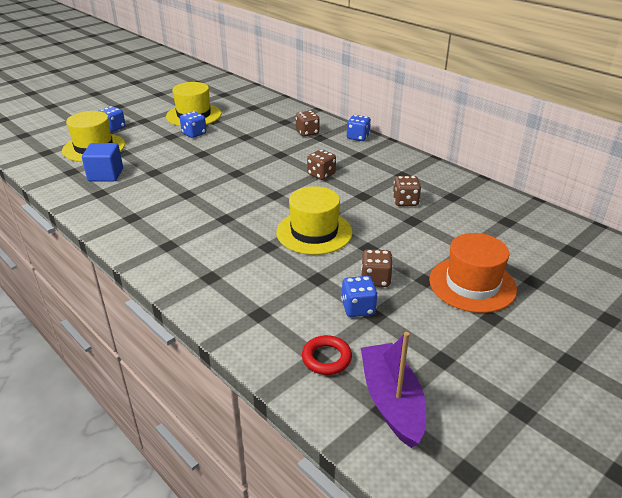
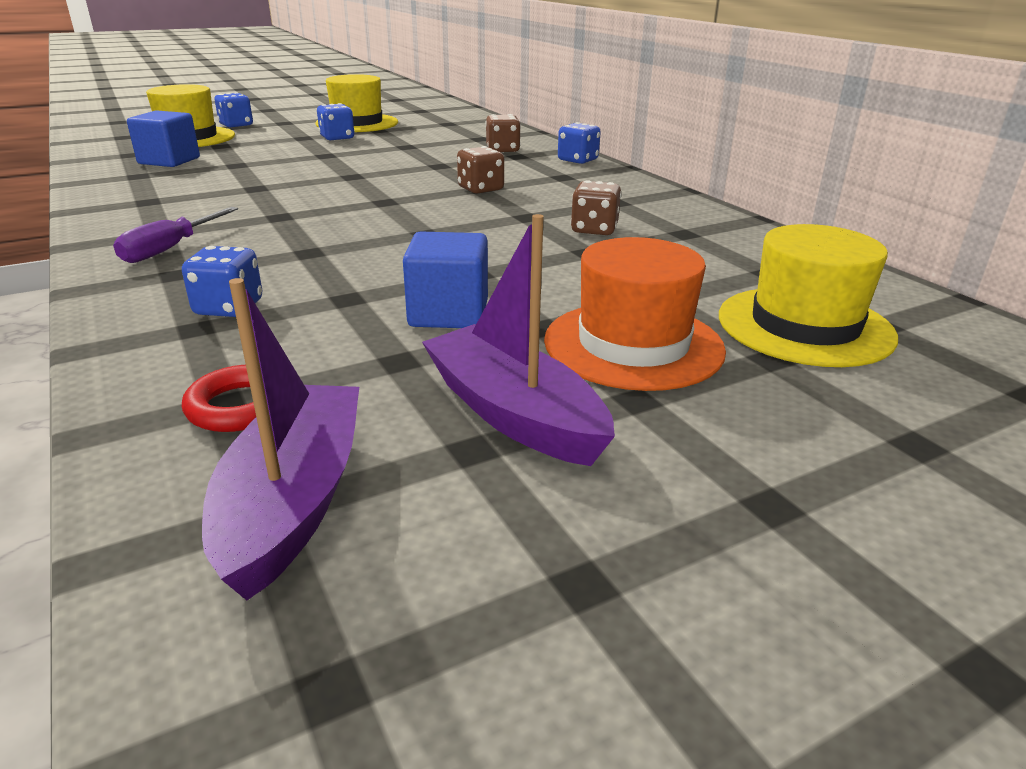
camera: 15 degrees right, 5 degrees down
(188, 258) = (170, 249): none -> purple screwdriver
(314, 232) = (402, 245): yellow hat -> yellow hat (804, 326)
(358, 308) = (377, 345): blue dice -> blue dice (229, 308)
(375, 279) = (448, 313): brown dice -> blue cube
(447, 337) = (514, 414): none -> purple boat

